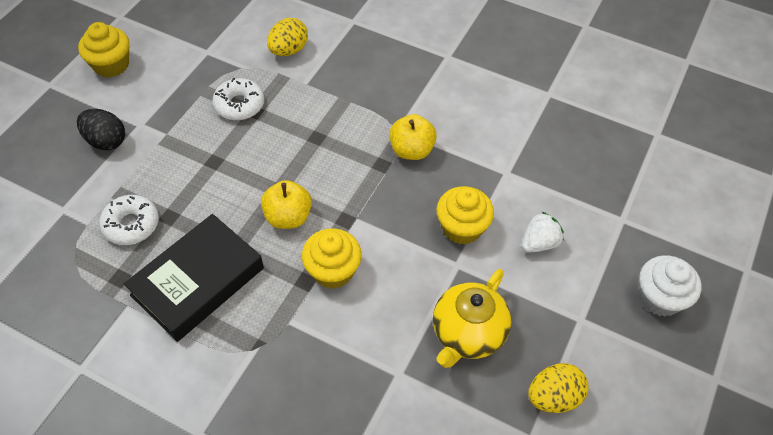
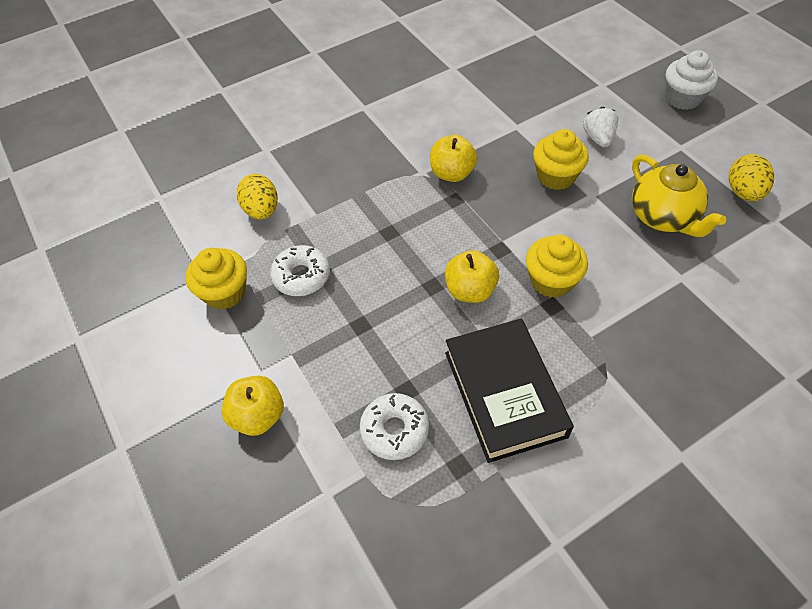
camera: 55 degrees left, 0 degrees up
(106, 141) = (258, 416): black egg -> yellow apple
(111, 65) = (146, 372): yellow cupcake -> yellow cupcake (225, 292)

